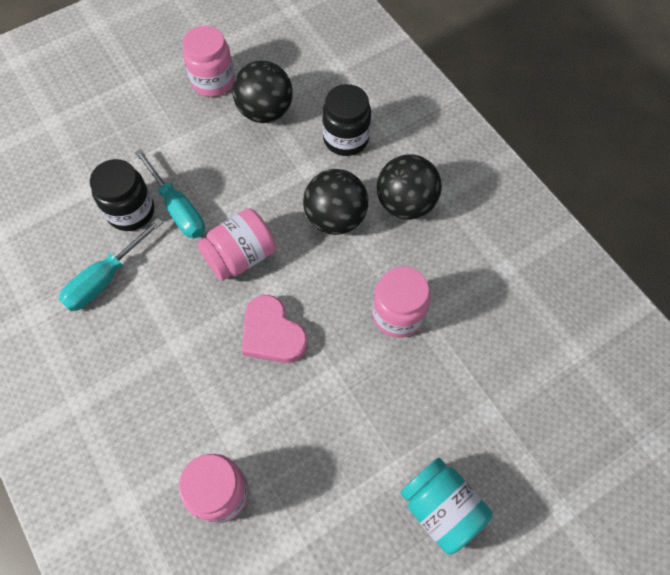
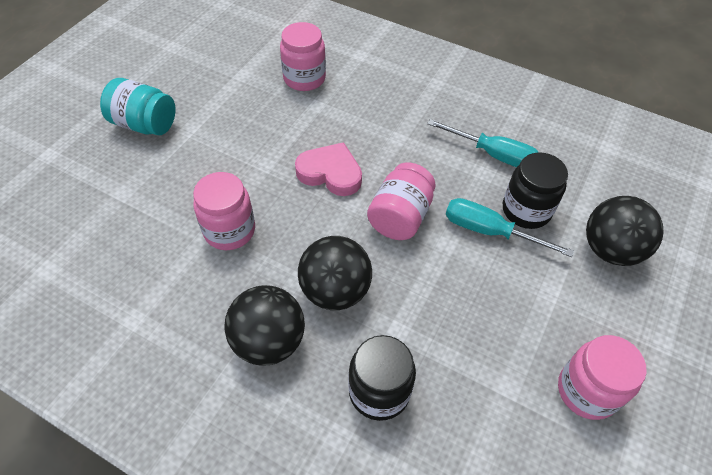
camera: 150 degrees right, 10 degrees down
(105, 278) = (493, 155): turquoise screwdriver -> turquoise screwdriver turned 105 degrees clockwise
(265, 111) = (495, 380): black ball -> black ball (610, 249)

